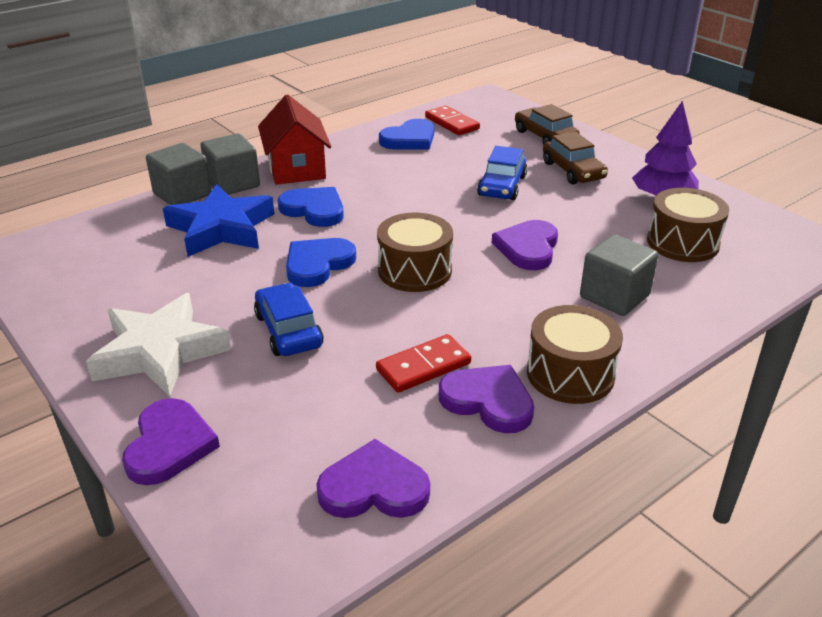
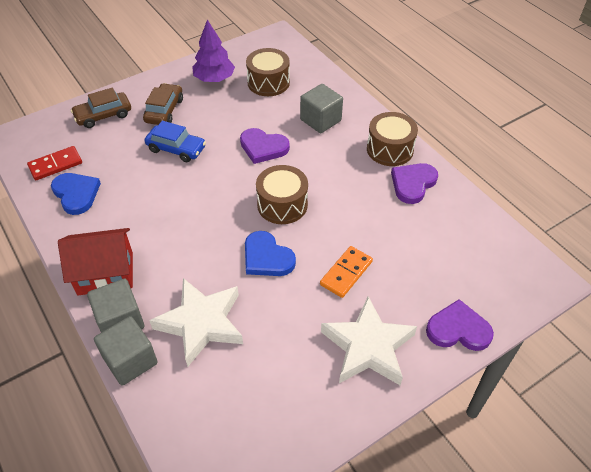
camera: 85 degrees left, 15 degrees up
(221, 228) = (201, 323): blue star -> white star
(288, 330) = (346, 273): blue car -> orange domino
(314, 210) = (184, 260): blue heart -> none
(374, 487) = (480, 234): purple heart -> none
(423, 367) = (384, 208): red domino -> none
(573, 171) = (164, 110): brown car -> brown car turned 60 degrees counterclockwise

